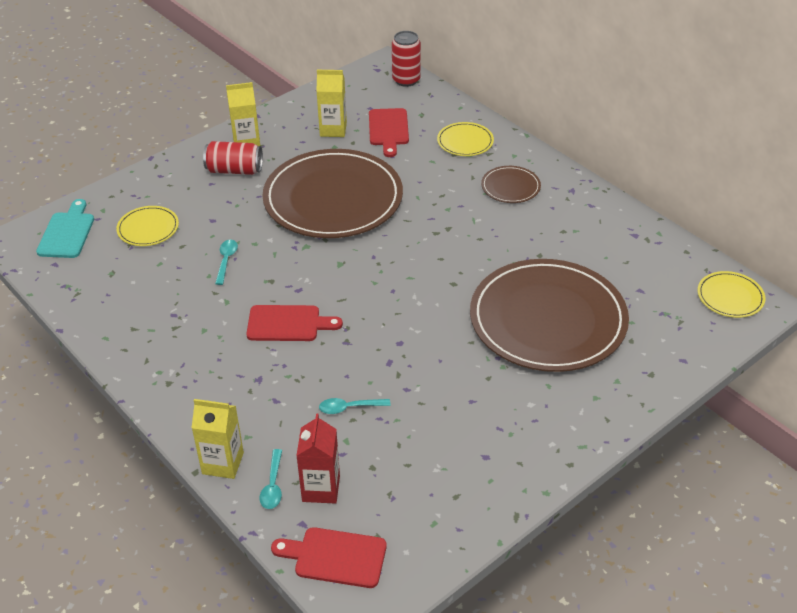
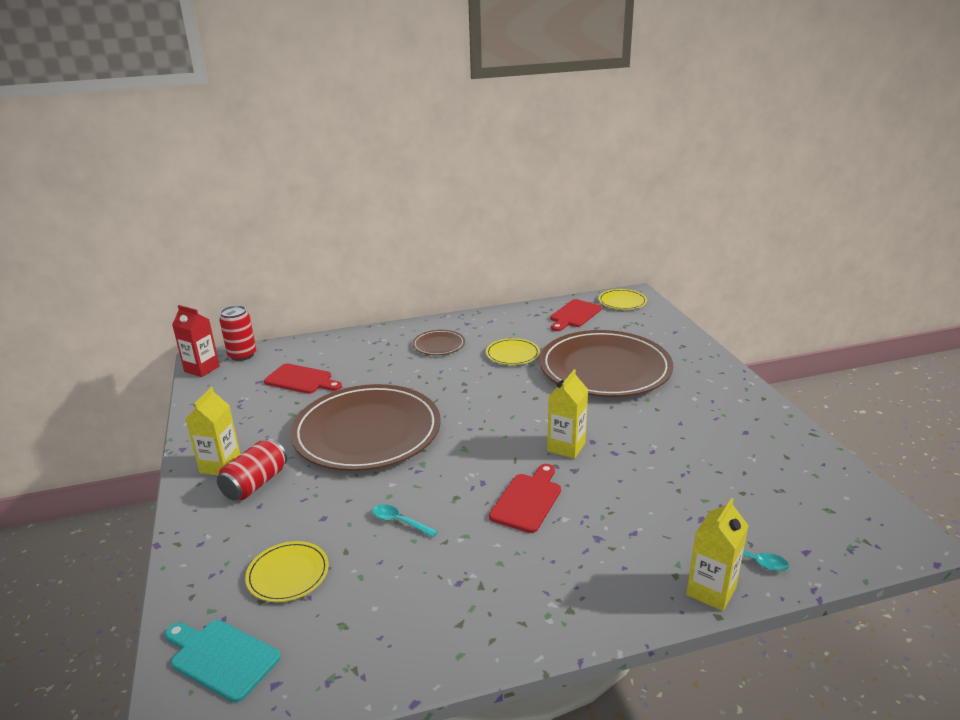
camera: 65 degrees left, 15 degrees down
(321, 488) = (762, 529): red carton -> red carton (202, 369)
(333, 129) = (264, 408): yellow carton -> yellow carton (566, 447)
(335, 557) = (850, 540): red cutting board -> red cutting board (574, 315)
(349, 408) = (663, 488): turquoise spoon -> none
(465, 141) = (361, 349): yellow plate -> yellow plate (512, 354)

